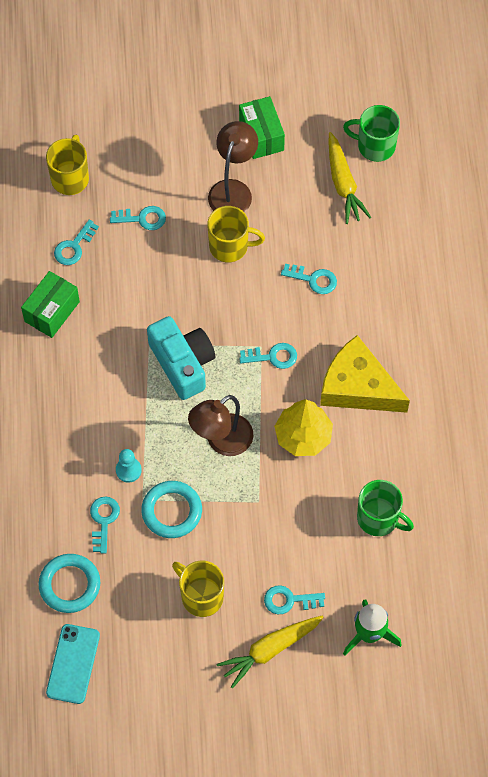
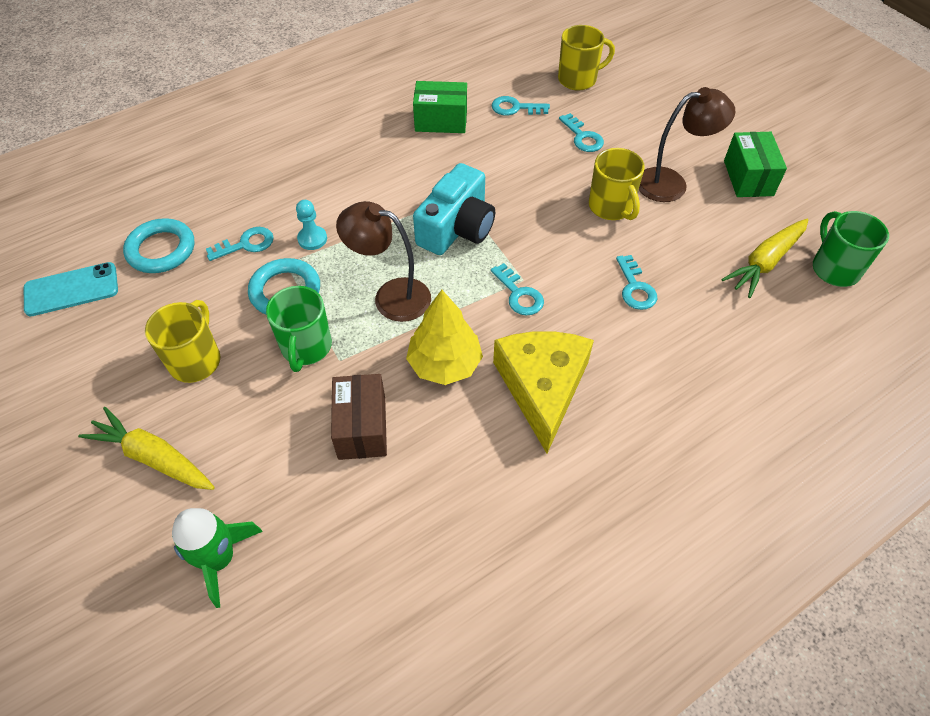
camera: 60 degrees right, 10 degrees down
(261, 136) = (748, 178): green box -> green box turned 45 degrees counterclockwise
(289, 600) = (228, 447): turquoise key -> none
(323, 511) = (362, 427): none -> brown box
(378, 518) = (386, 491): green mug -> green mug (306, 347)

